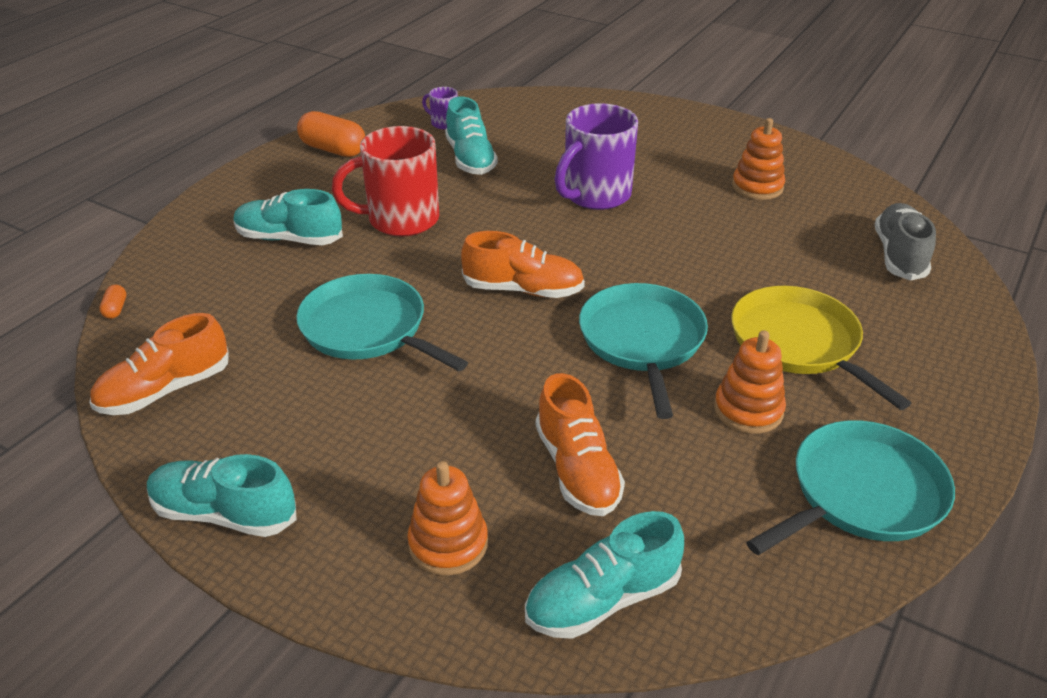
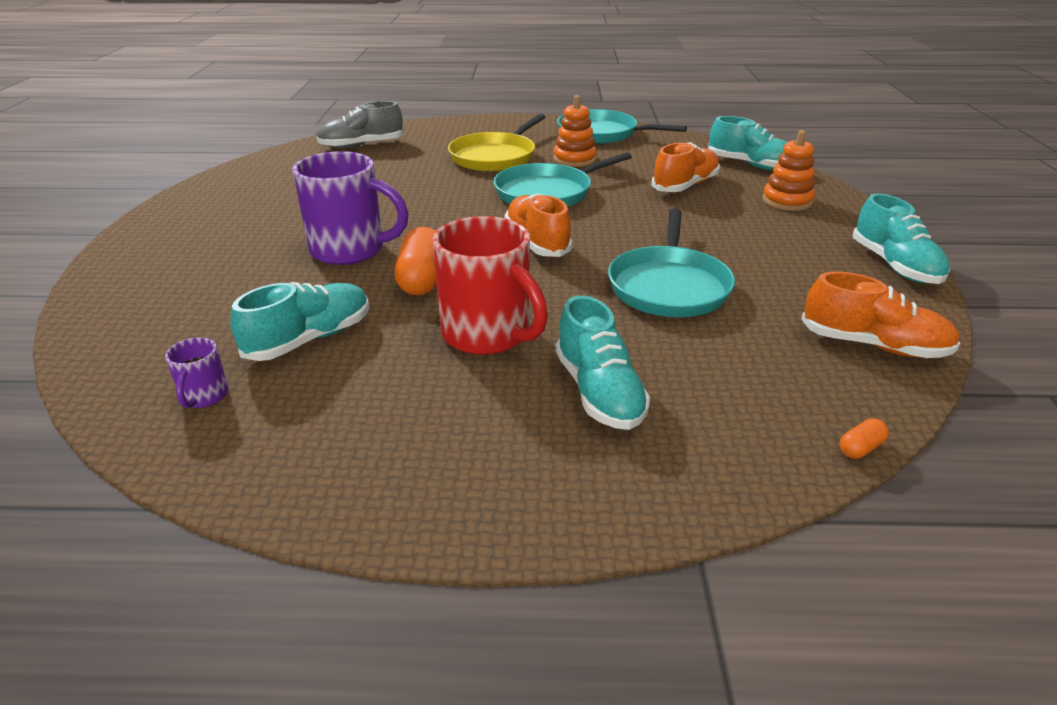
camera: 120 degrees left, 5 degrees down
(333, 149) = (346, 468): orange capsule -> orange capsule (422, 279)
(757, 187) = (286, 193): orange stacking toy -> none

